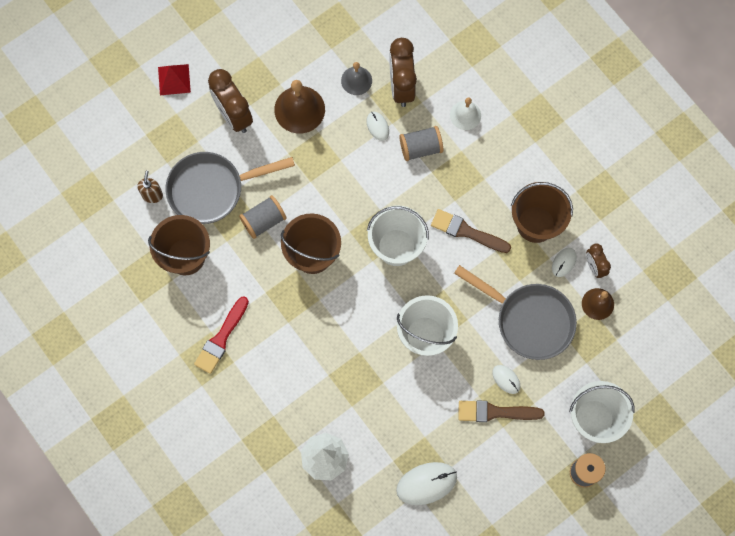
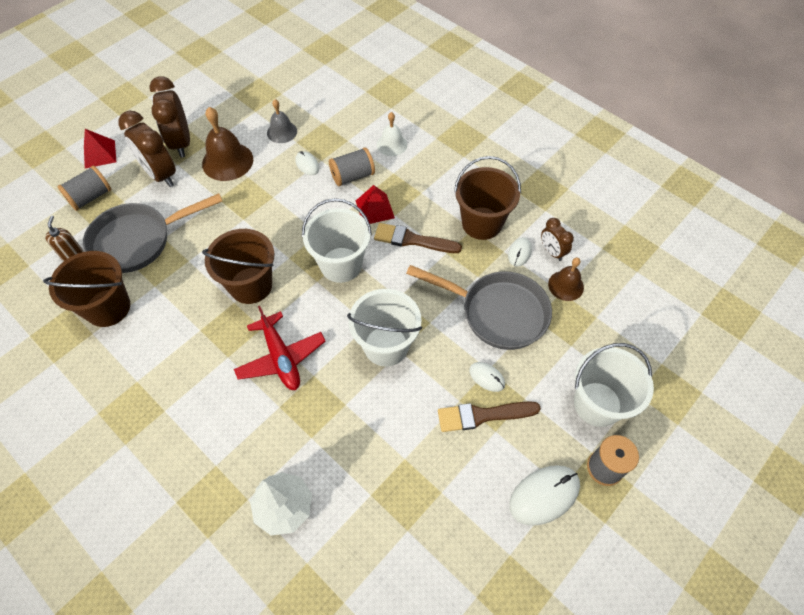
camera: 10 degrees left, 15 degrees down
(221, 338) = (149, 386): red brush -> none
(264, 221) = (195, 261): grey spool -> grey spool (91, 197)
(333, 331) = (281, 357): none -> red plane
(401, 87) = (326, 131): brown clock -> brown clock (181, 143)
(426, 483) = (416, 516): white mouse -> white mouse (544, 495)
(436, 191) = (375, 209): none -> red pyramid

